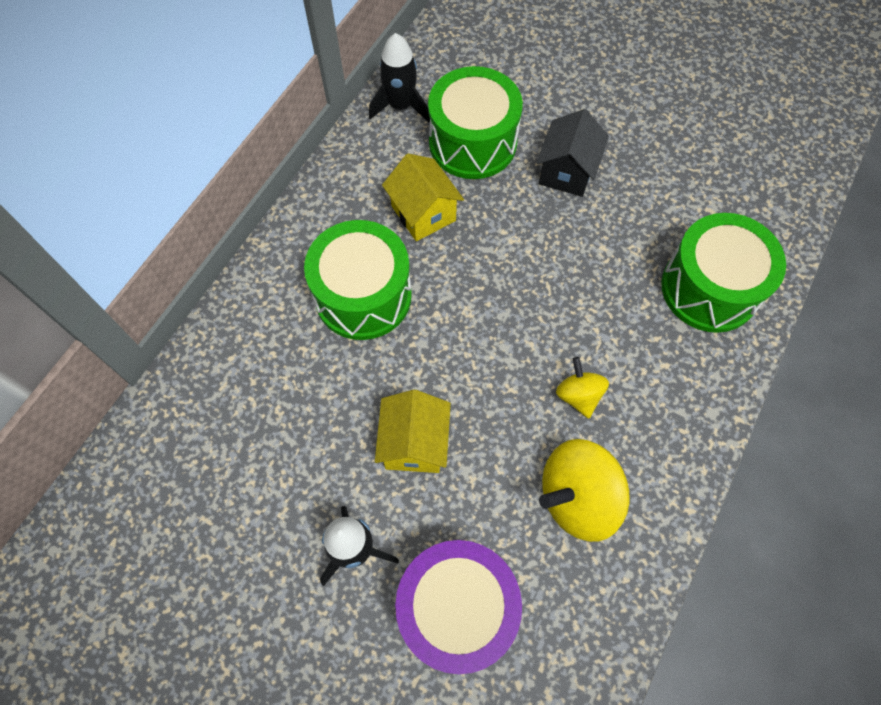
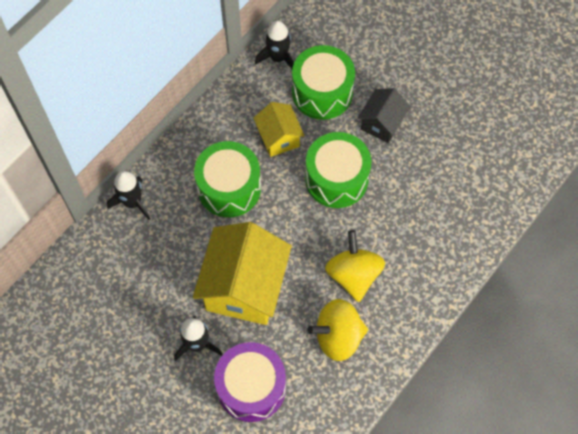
camera: 10 degrees right, 0 degrees up
(218, 340) = (132, 202): none -> black rocket
(414, 443) = (244, 287): yellow house -> yellow house, size x1.86
(578, 395) = (353, 275): yellow spinning top -> yellow spinning top, size x1.78
(709, 288) = (457, 220): green drum -> green drum (336, 179)

